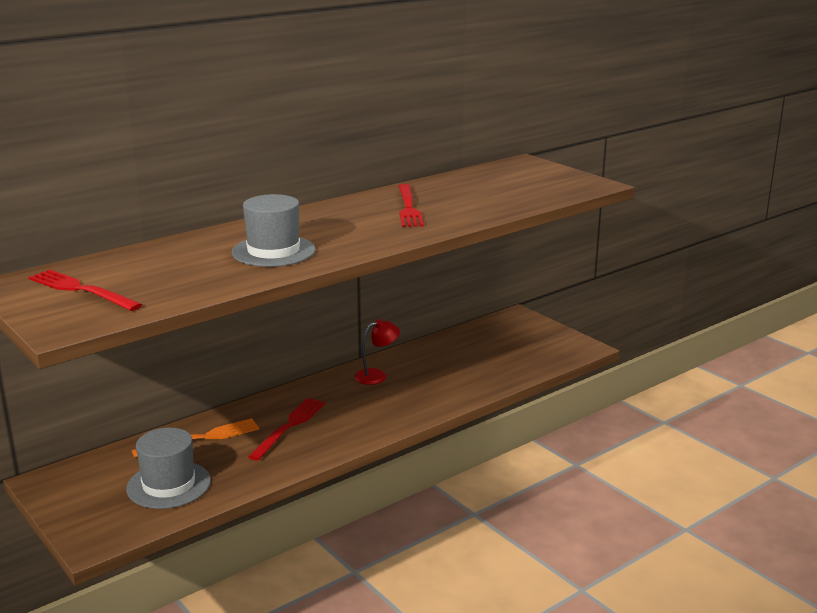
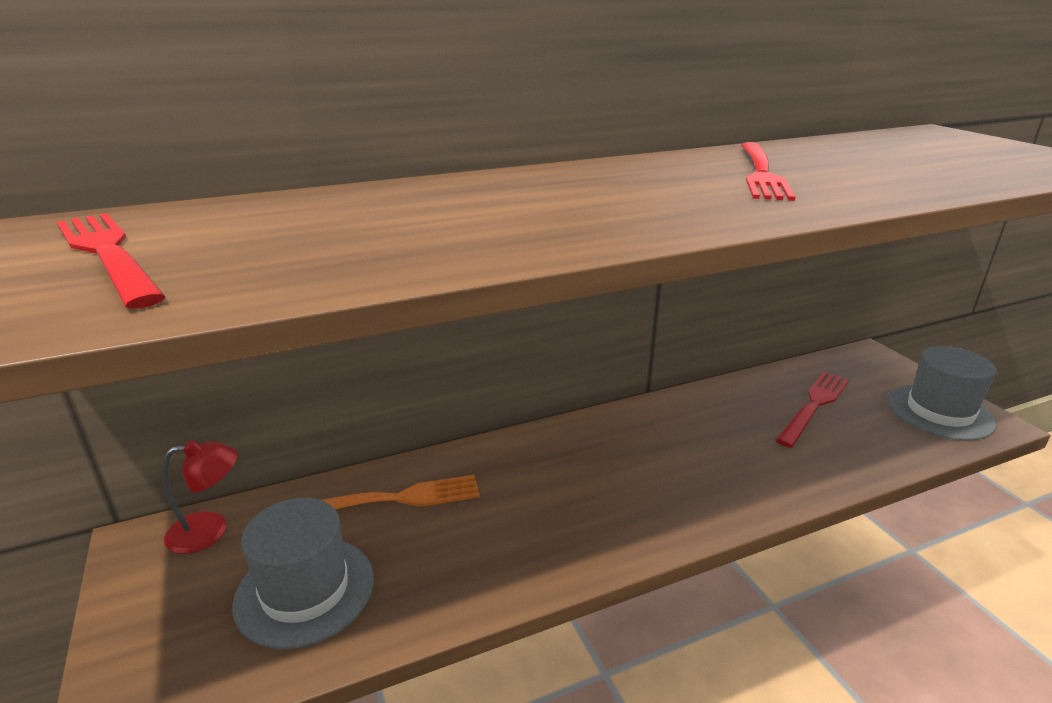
camera: 15 degrees right, 5 degrees up
(273, 251) = (506, 218): grey hat -> grey hat (939, 412)
(289, 427) = (524, 500): red fork -> red fork (814, 406)
(377, 375) = (668, 425): red lamp -> red lamp (210, 530)

